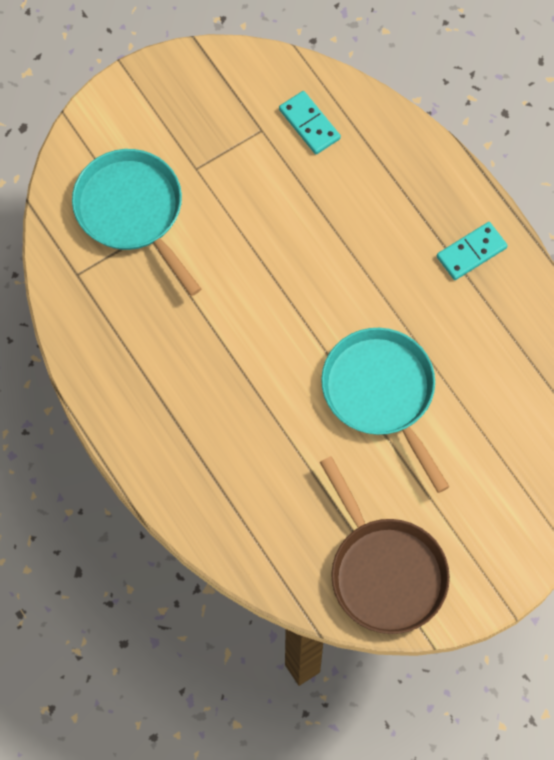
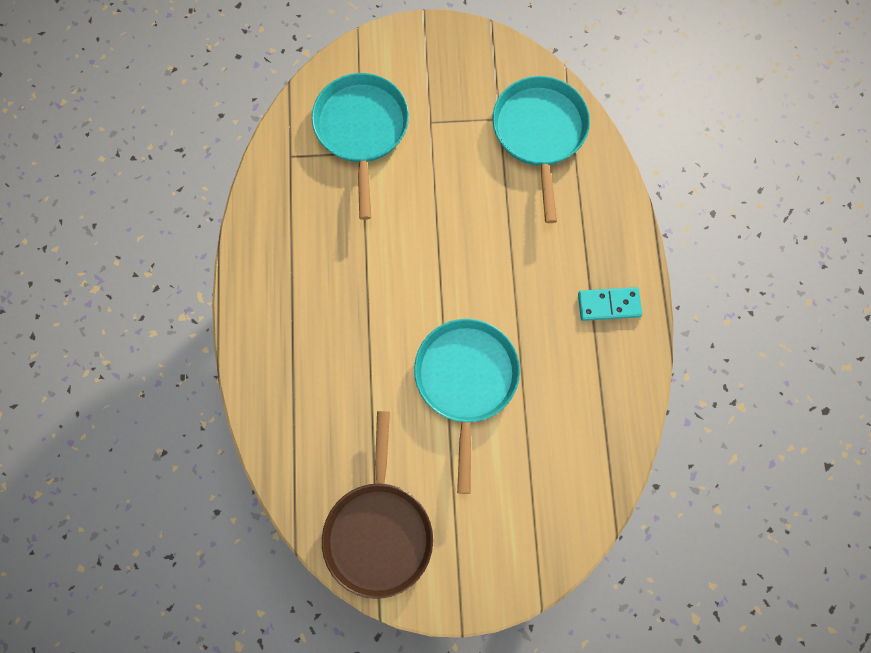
camera: 30 degrees right, 5 degrees up
(309, 124) = (540, 133): turquoise domino -> turquoise pan

